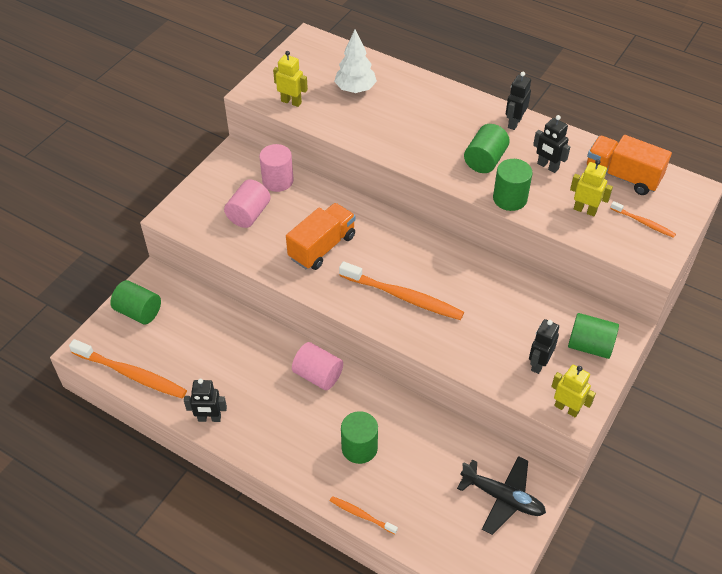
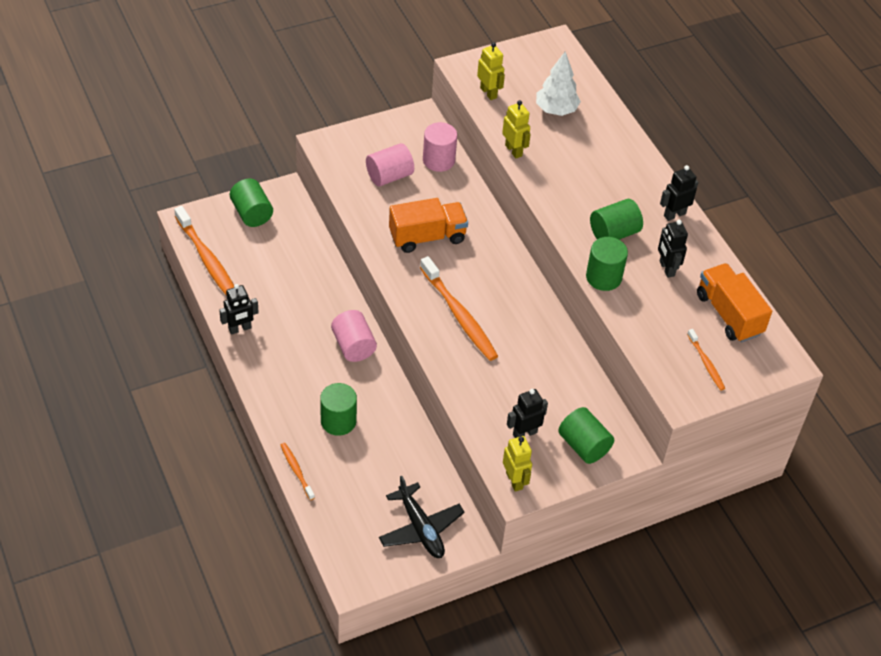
camera: 30 degrees right, 0 degrees up
(209, 418) = (240, 329): black robot -> black robot turned 60 degrees counterclockwise
(585, 210) = (662, 323): yellow robot -> yellow robot (514, 150)

